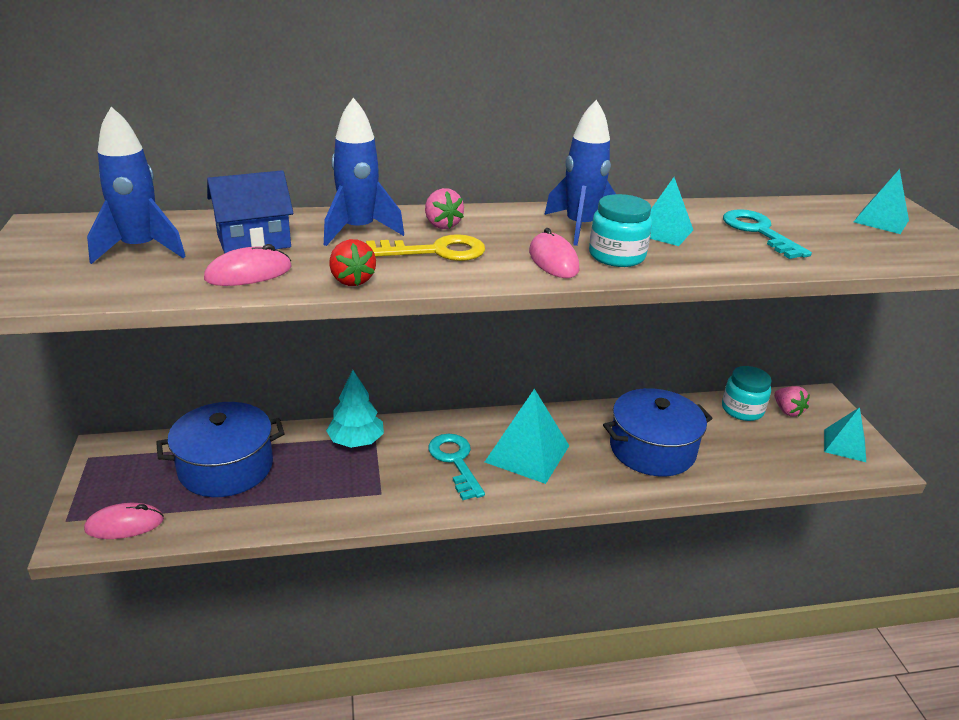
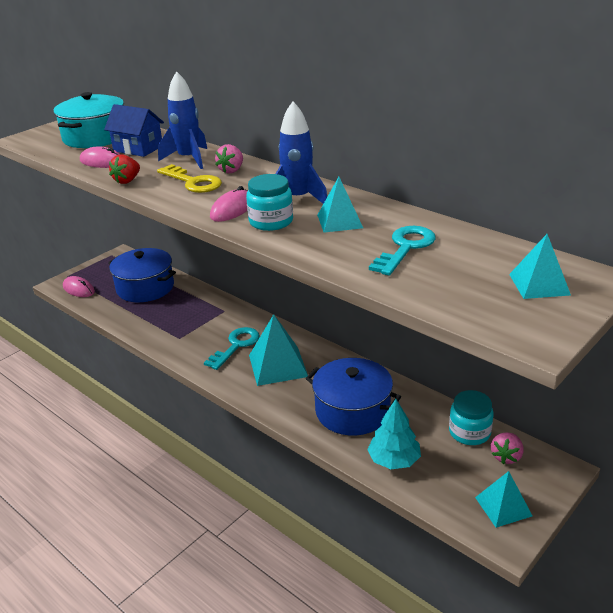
camera: 55 degrees right, 0 degrees up
(140, 249) = (95, 137): blue rocket -> turquoise pot
(356, 441) = (212, 308): turquoise tree -> turquoise tree (394, 460)

